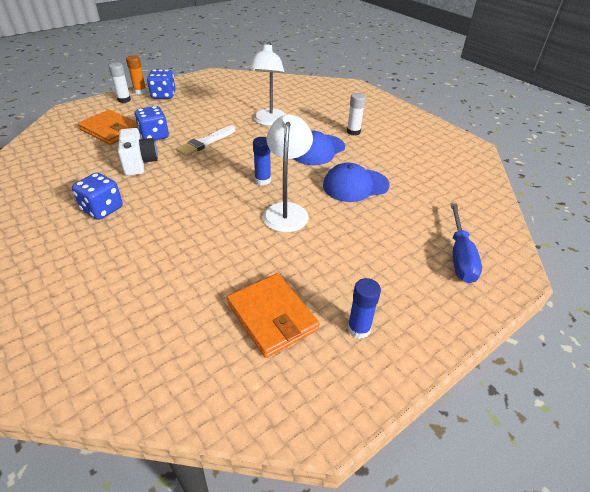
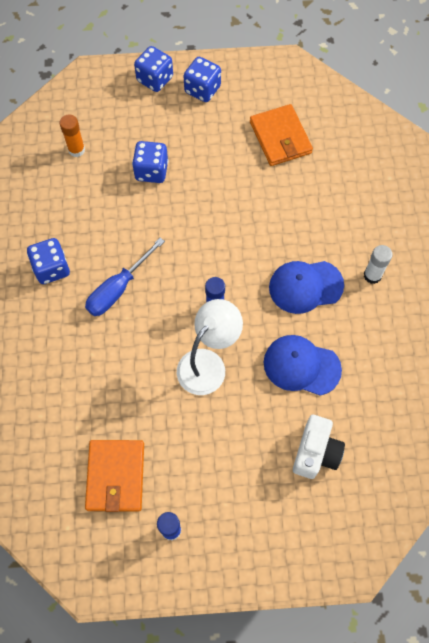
camera: 35 degrees right, 25 degrees up
(110, 130) = (114, 137): orange wallet -> orange wallet (280, 137)
(124, 100) = (155, 79): white glue stick -> blue dice
(139, 163) = (114, 214): white camera -> white camera (315, 452)
(140, 91) = (180, 68): orange glue stick -> orange glue stick (76, 150)
(205, 142) = (197, 210): white brush -> none
(269, 121) = (289, 205): white lamp -> none
(460, 256) = (321, 515): blue screwdriver -> blue screwdriver (118, 289)

